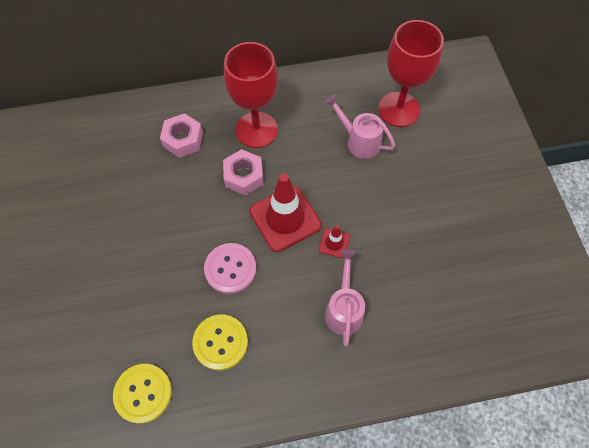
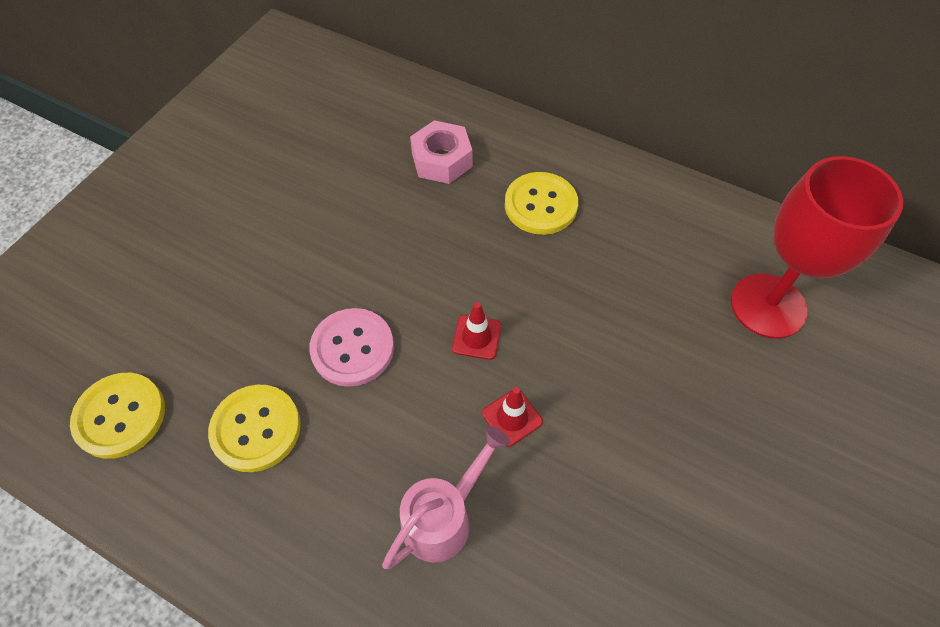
camera: 40 degrees right, 5 degrees down
(244, 176) = (473, 249): pink nut -> none
(256, 130) = (540, 205): red goblet -> yellow button
(285, 218) = (476, 337): red traffic cone -> red traffic cone, size x0.47
(359, 141) = (668, 309): pink watering can -> none

